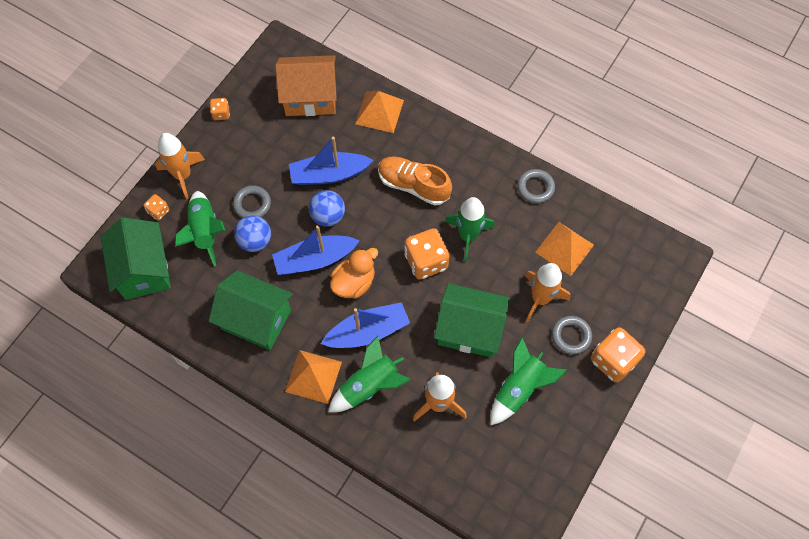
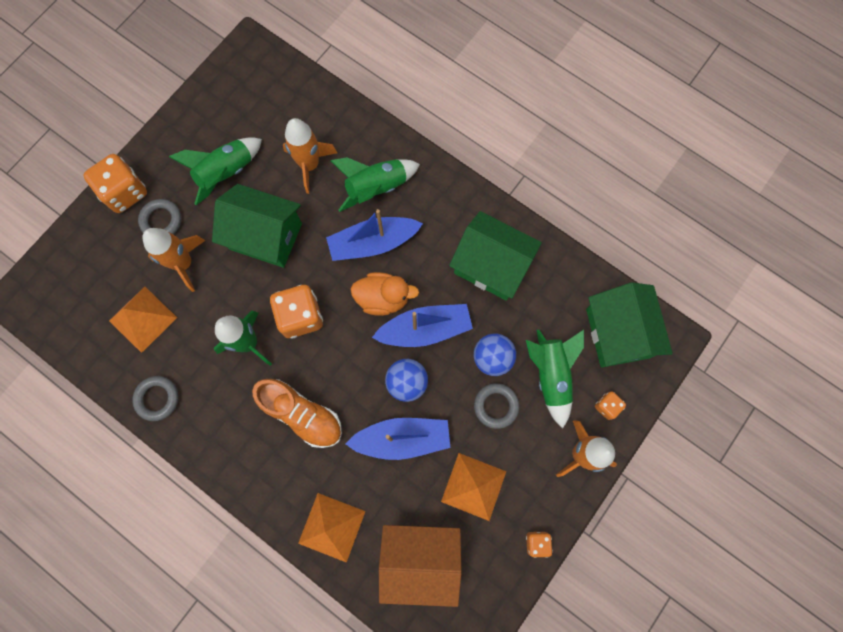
camera: 175 degrees left, 10 degrees up
(313, 376) = (432, 202): orange pyramid -> orange pyramid (473, 486)
(354, 283) = (383, 298): orange duck -> orange duck turned 135 degrees counterclockwise

